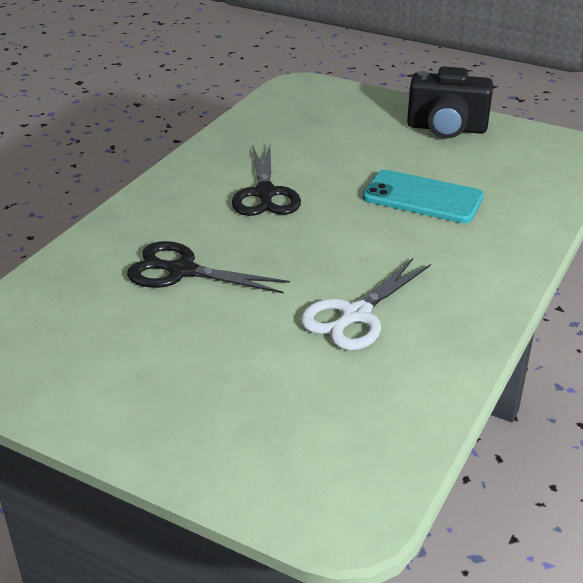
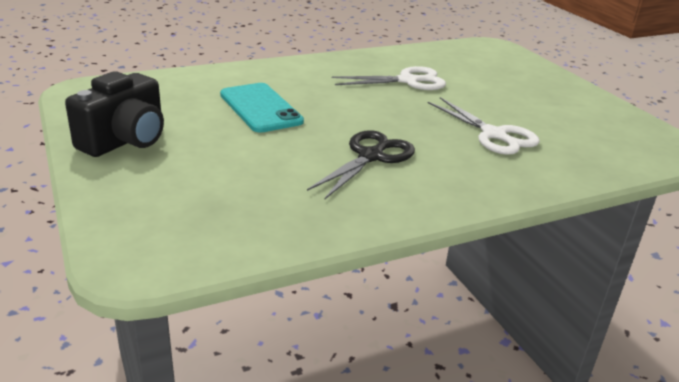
camera: 145 degrees left, 5 degrees down
(182, 271) = (494, 134): black scissors -> white scissors
(446, 128) = (125, 141): black camera -> black camera turned 75 degrees clockwise

